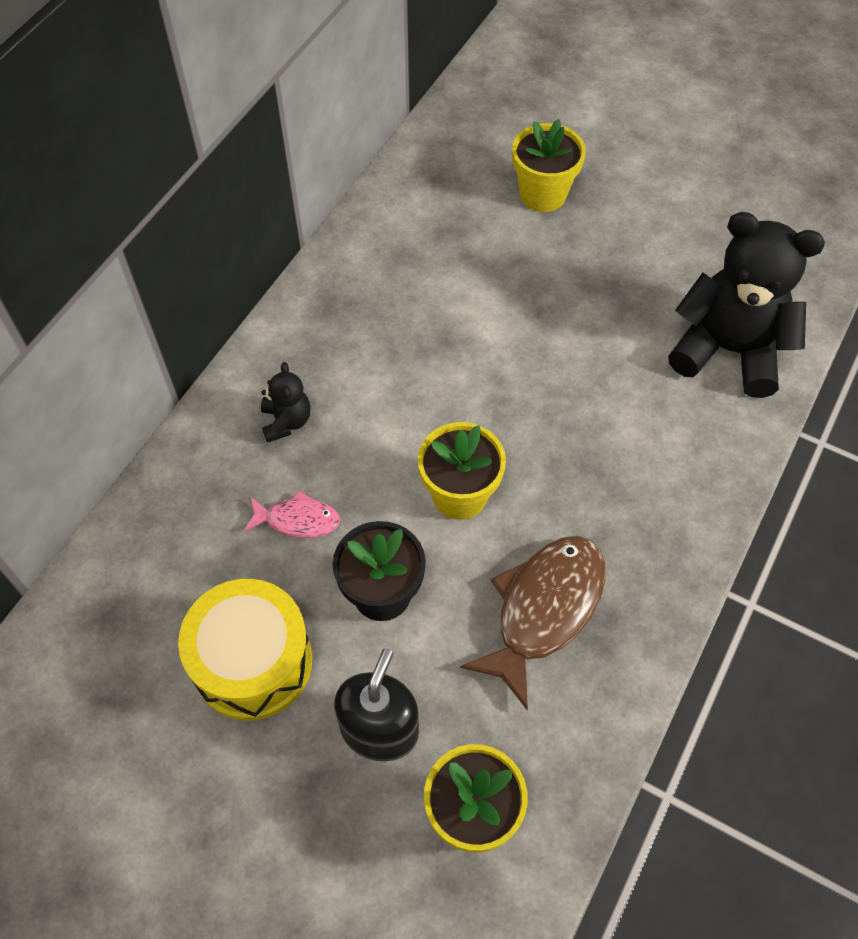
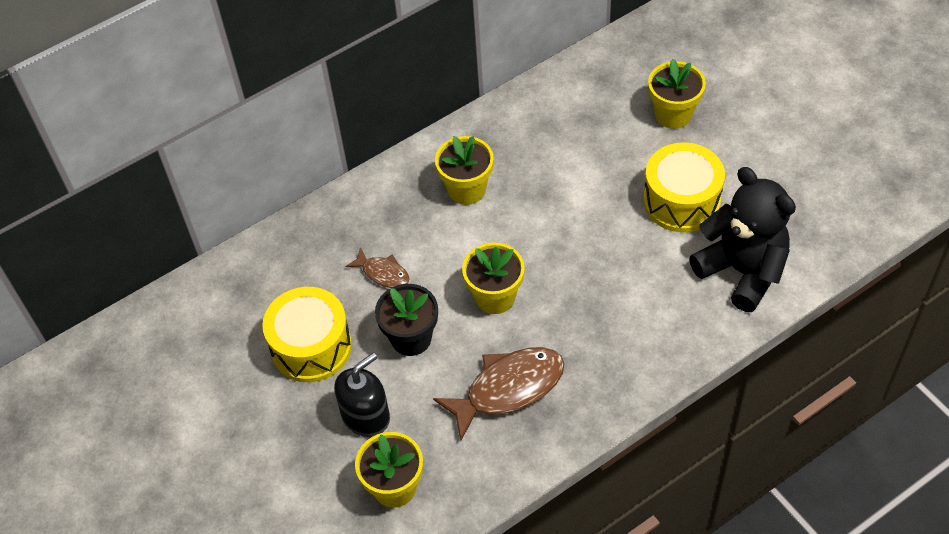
camera: 30 degrees right, 5 degrees down
(286, 421) = (409, 209): black teddy bear -> none
(298, 520) = (383, 273): pink fish -> brown fish
(348, 370) = (466, 189): none -> yellow flower pot
(612, 292) = (681, 201): none -> yellow drum

